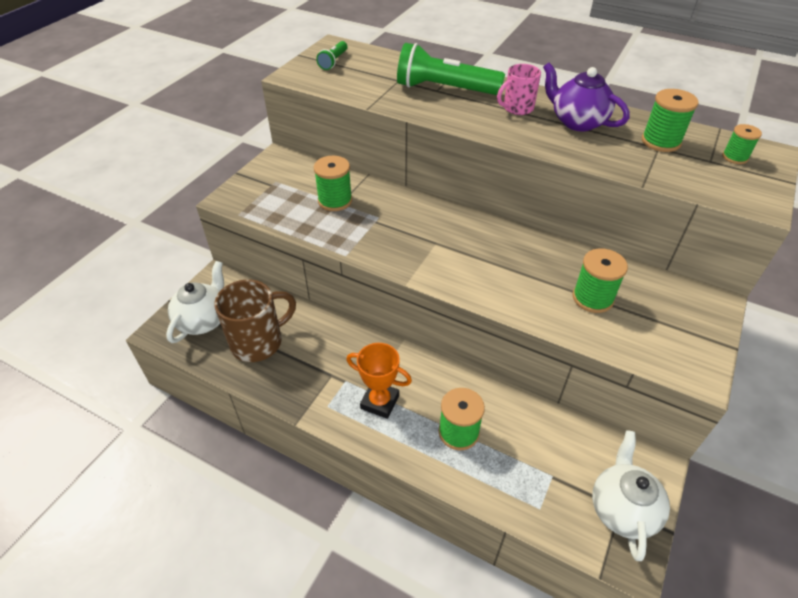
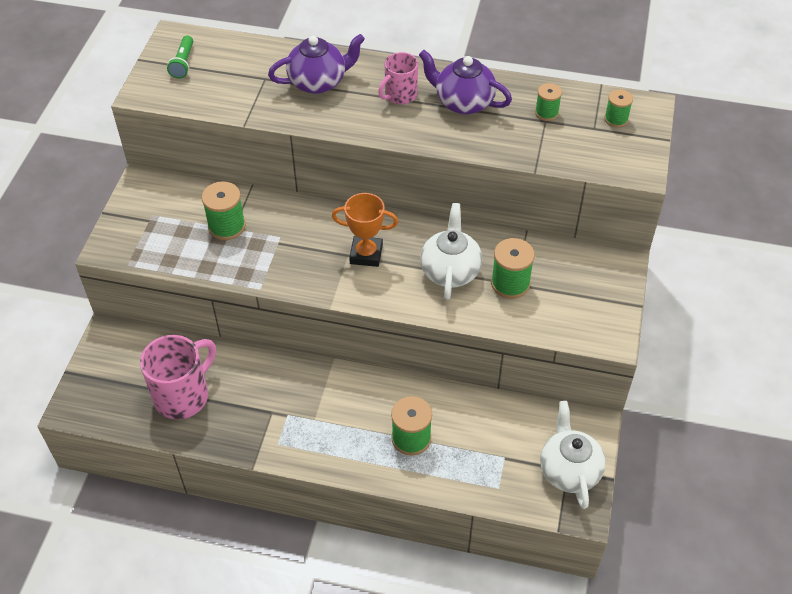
camera: 15 degrees left, 5 degrees up
(203, 320) = (114, 385): white teapot -> white teapot (450, 271)
(258, 342) = (183, 395): brown mug -> pink mug
(380, 402) = (328, 427): orange trophy -> orange trophy (366, 254)
(444, 89) = (318, 82): green flashlight -> purple teapot
(660, 141) = (546, 113): green spool -> green spool, size x0.62

